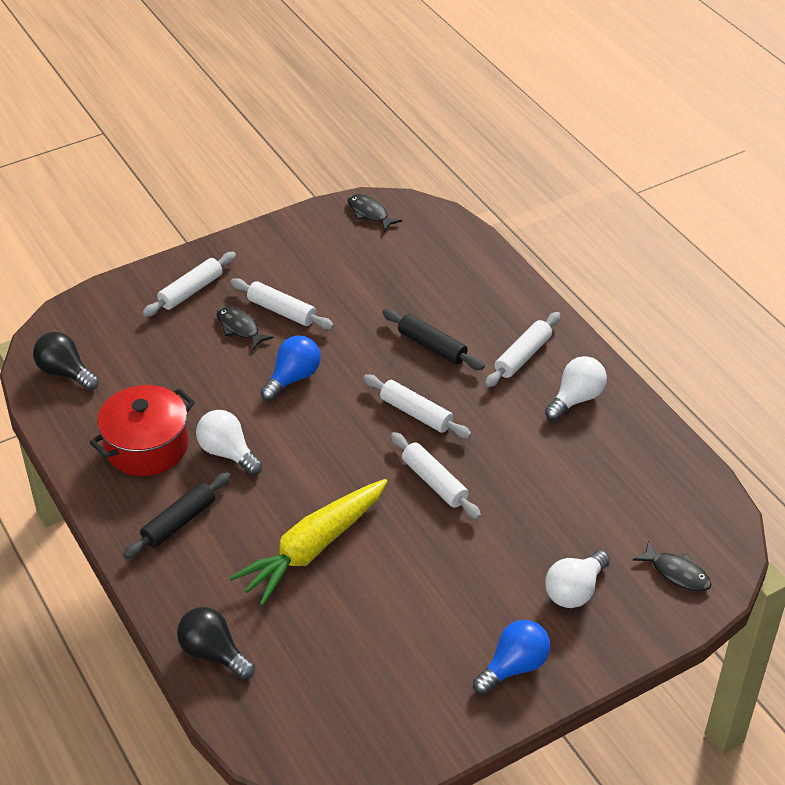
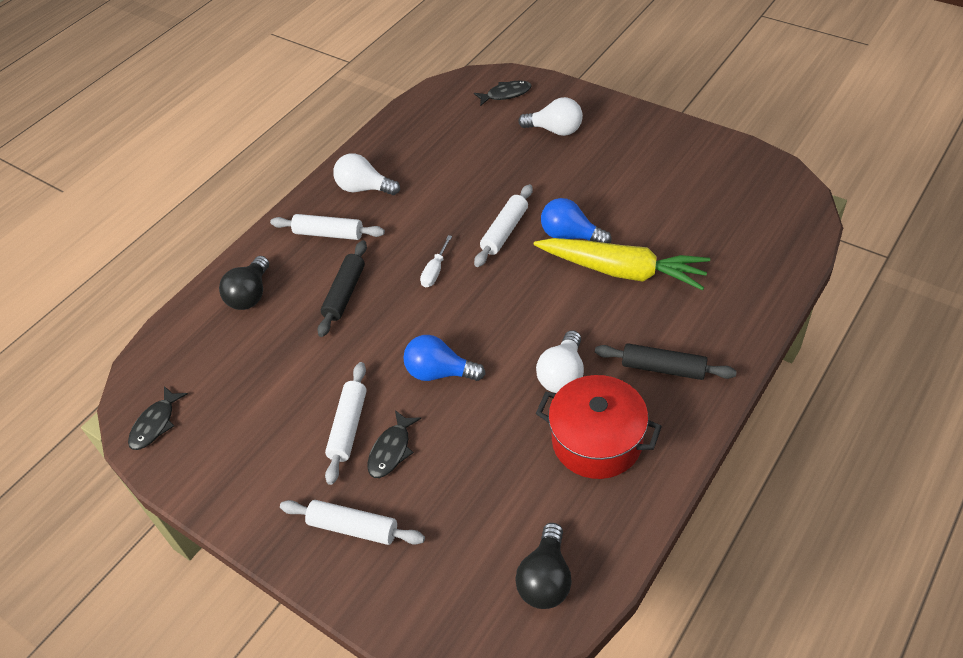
camera: 110 degrees left, 5 degrees up
(213, 653) = (764, 281): black light bulb -> black light bulb (250, 295)
(416, 413) = (435, 271): white rolling pin -> white screwdriver
(514, 667) = (640, 135): blue light bulb -> blue light bulb (570, 235)
(676, 573) = (506, 94): black fish -> black fish turned 60 degrees clockwise

